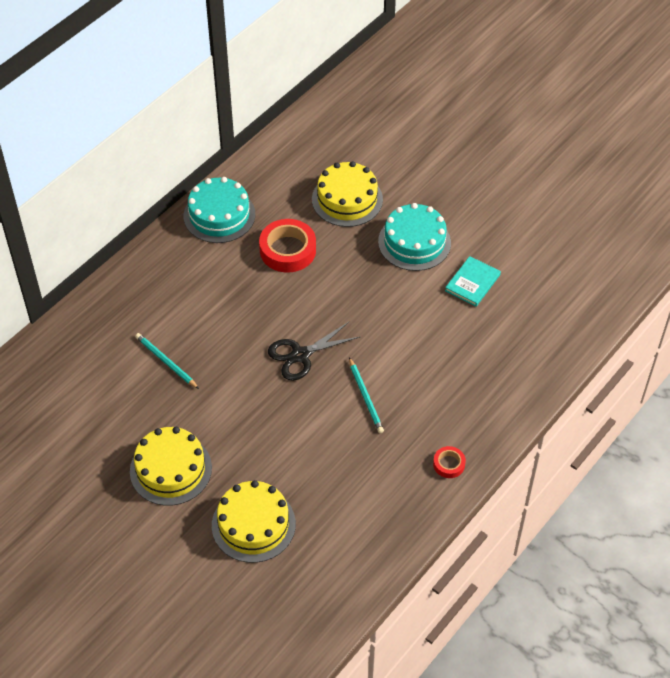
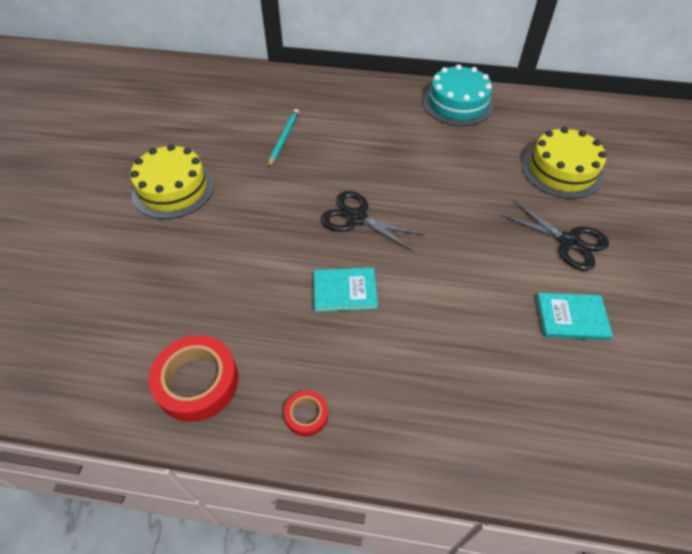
camera: 60 degrees right, 0 degrees up
(253, 524) = (138, 271): yellow cake -> none
(288, 250) = (464, 158): red tape -> red tape (197, 382)
(365, 397) = (345, 291): turquoise pencil -> turquoise book
(414, 242) = (569, 242): turquoise cake -> black scissors

